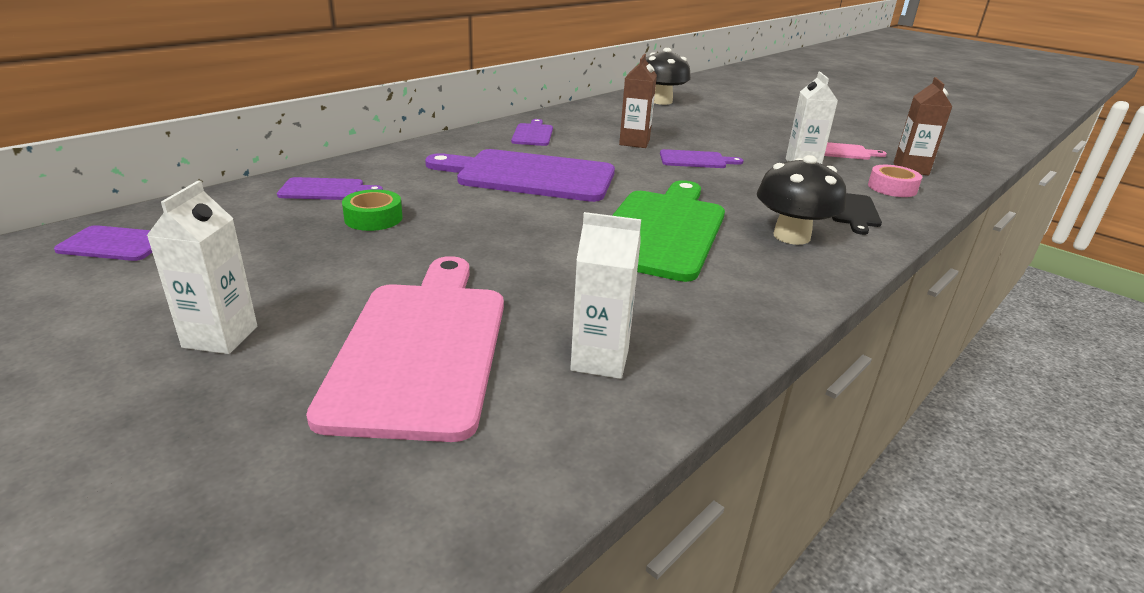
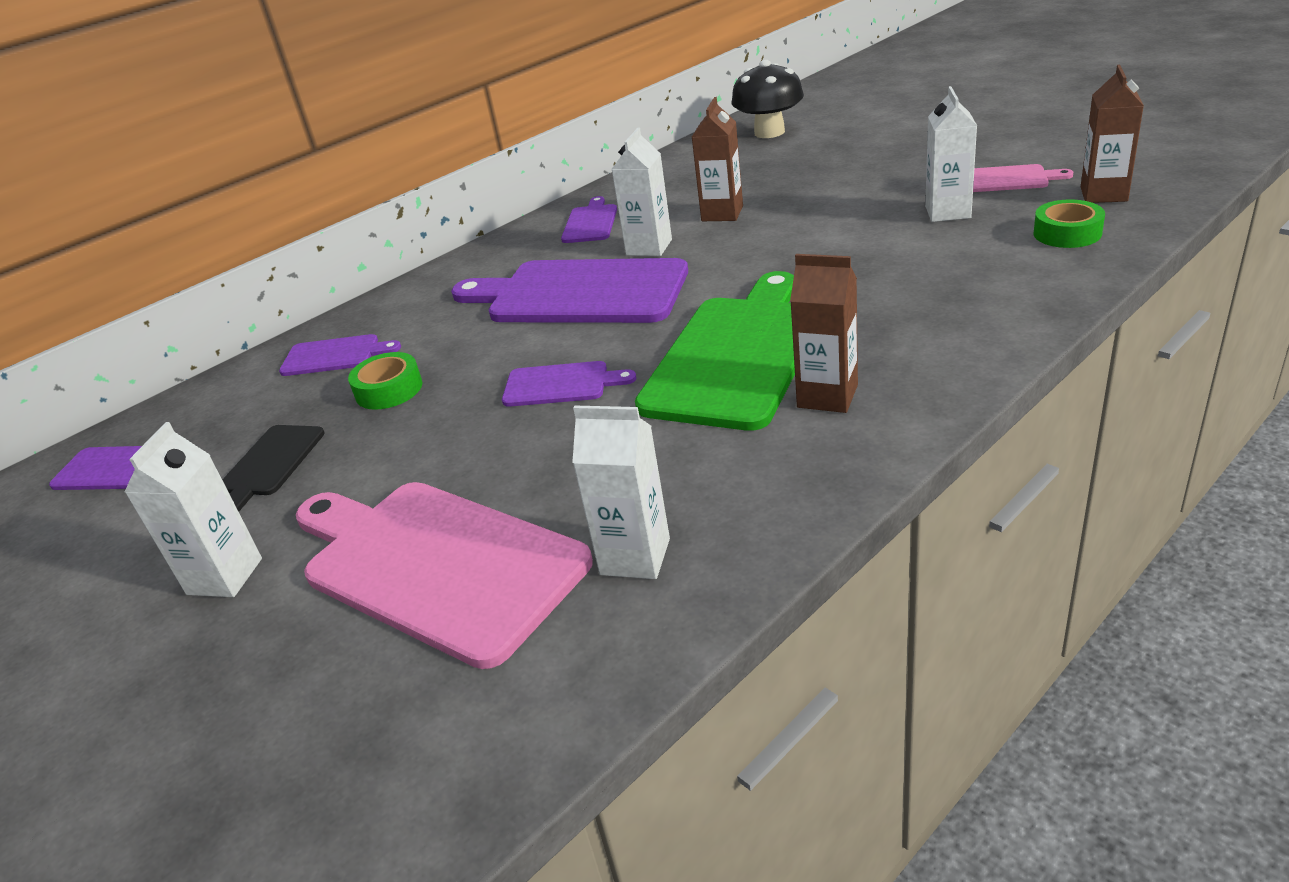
camera: 10 degrees right, 5 degrees up
(421, 348) = (436, 564): pink cutting board -> pink cutting board turned 60 degrees counterclockwise
(581, 155) = (649, 247): none -> white carton
(695, 160) = (800, 230): purple cutting board -> purple cutting board (561, 384)
(739, 266) = (827, 396): none -> brown carton
(791, 236) = (906, 339): black mushroom -> none
(852, 211) = (1000, 284): black cutting board -> black cutting board (270, 464)
(892, 188) = (1067, 233): pink tape -> green tape

